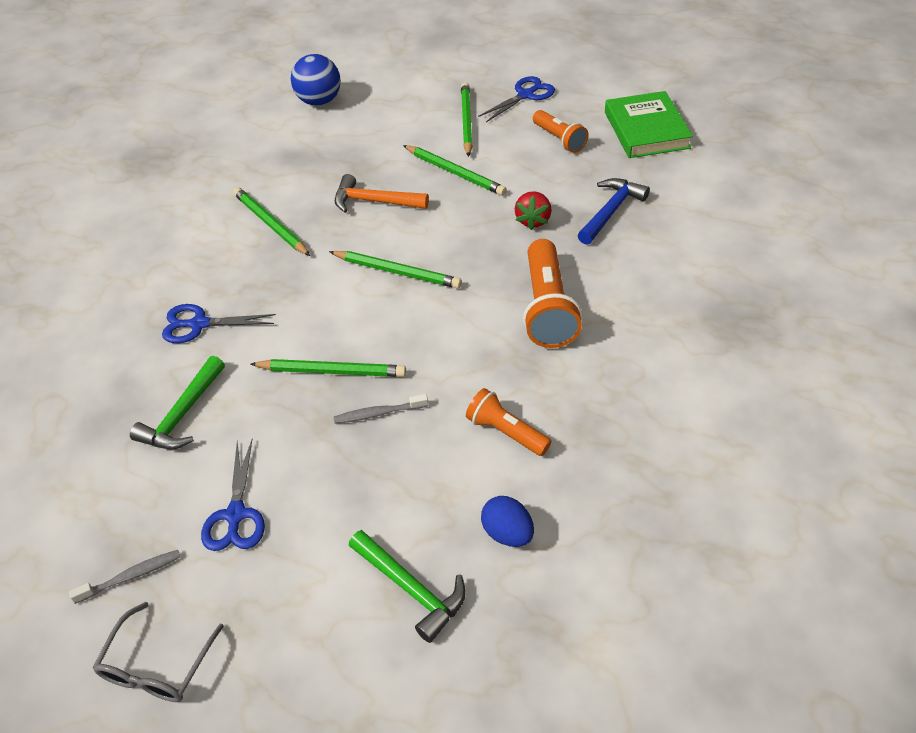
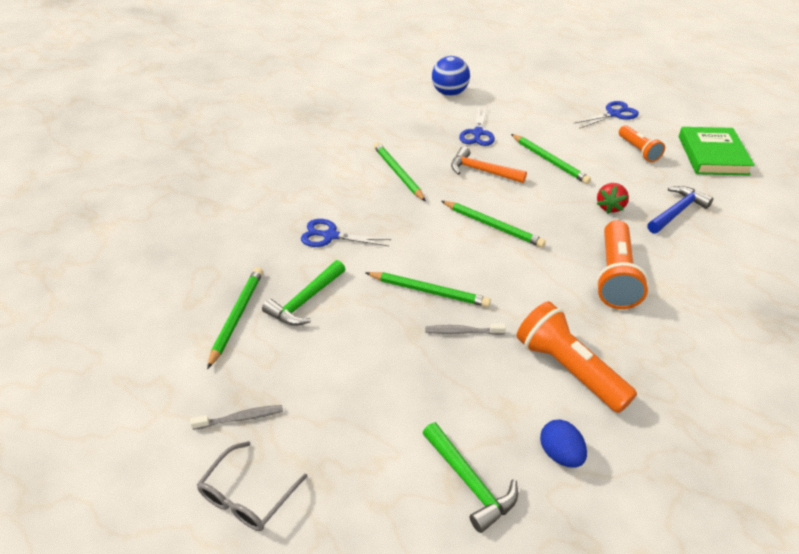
camera: 10 degrees right, 5 degrees down
(235, 515) = (333, 388): blue scissors -> blue scissors (477, 133)
(466, 121) = (563, 125): green pencil -> green pencil (237, 316)
(506, 432) = (568, 369): orange flashlight -> orange flashlight, size x1.64

